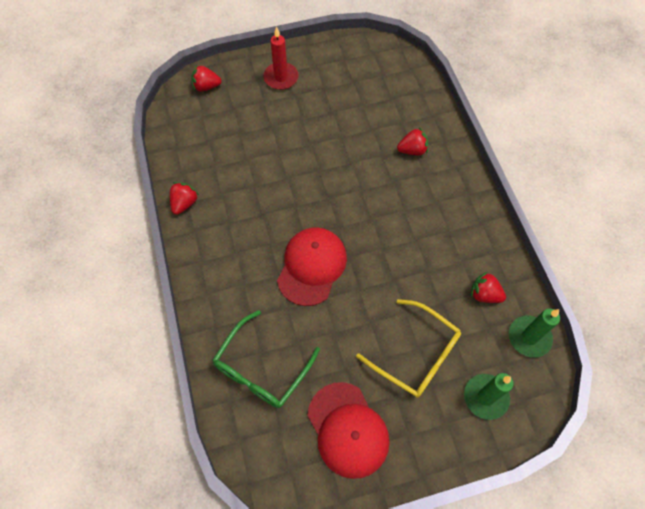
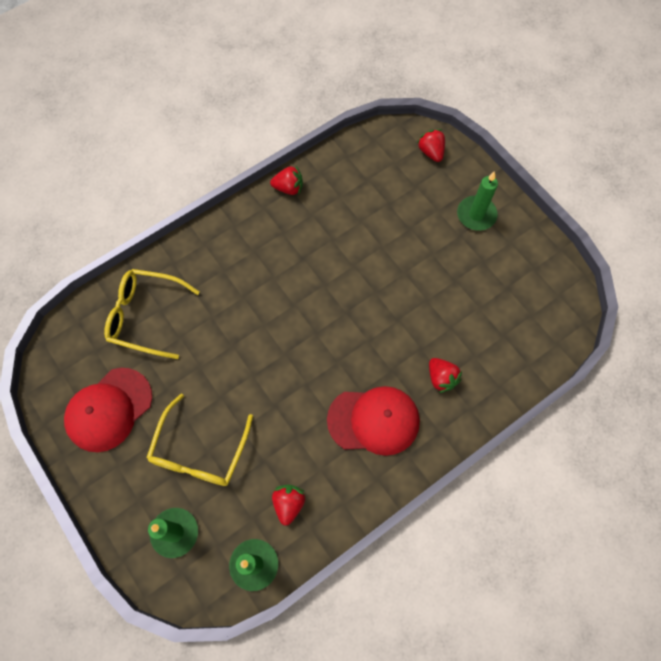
camera: 70 degrees right, 5 degrees up
(261, 369) = (145, 316): green glasses -> yellow glasses
(281, 78) = (476, 215): red candle -> green candle
(312, 266) = (262, 323): red cap -> red cap (374, 420)

